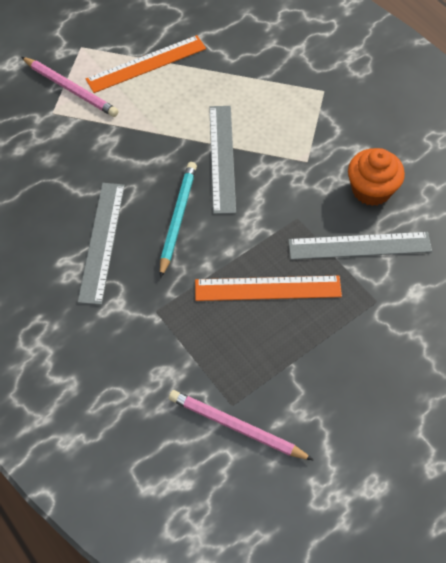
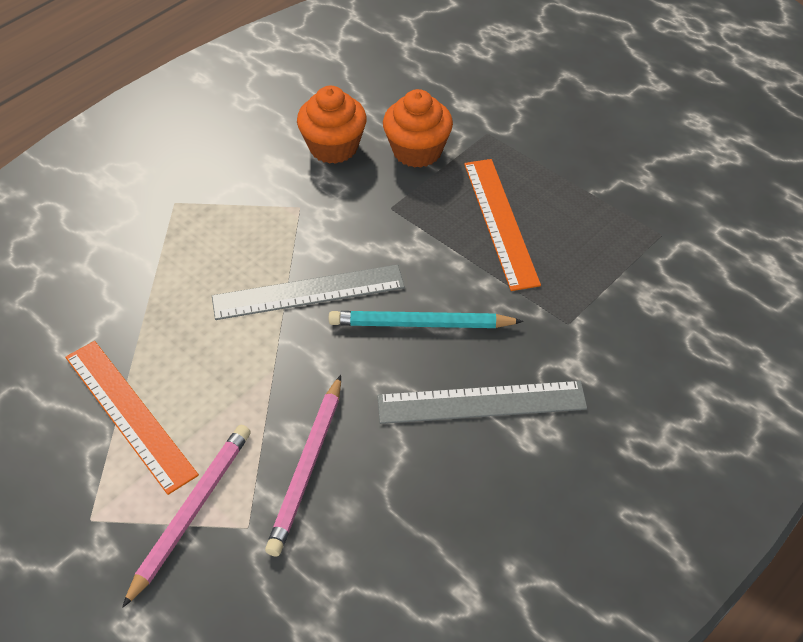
camera: 100 degrees left, 10 degrees down
(236, 427) = (685, 227): pink pencil -> pink pencil (307, 468)
(359, 246) = (417, 151): grey ruler -> orange cupcake

